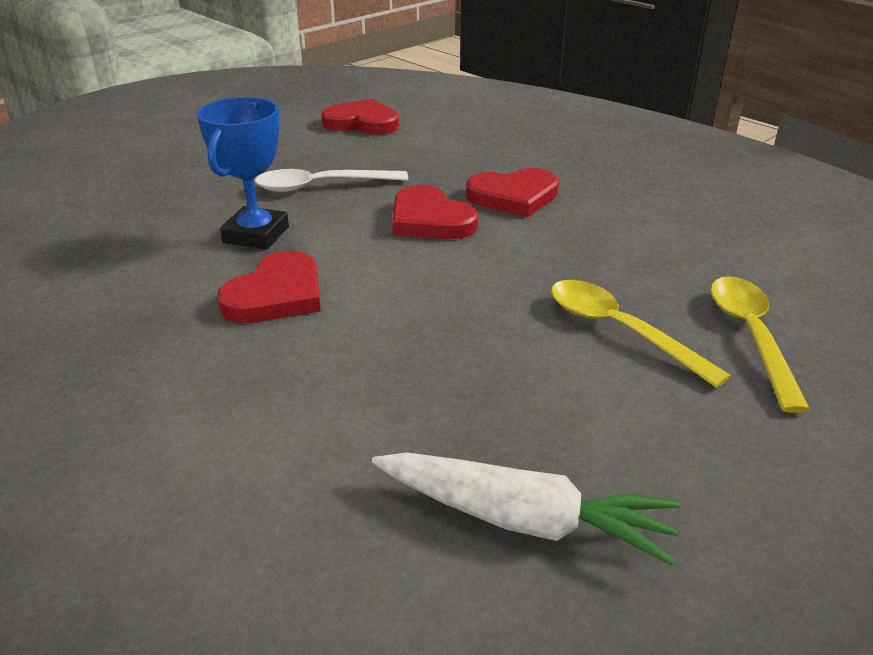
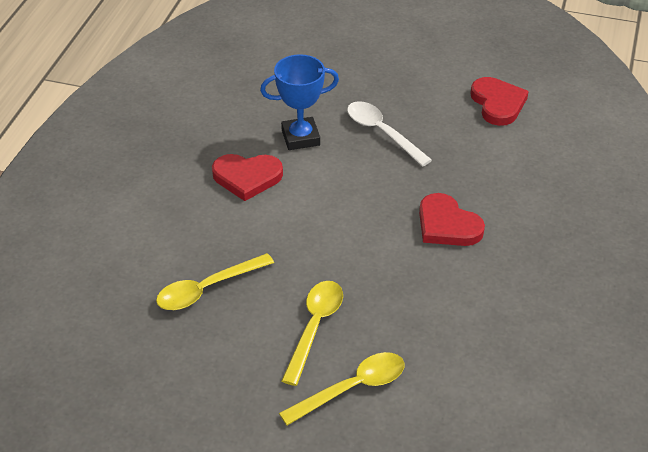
camera: 60 degrees right, 10 degrees up
(430, 220) = (379, 199): red heart -> none
(469, 402) = (207, 289): none -> yellow spoon
(523, 519) = (137, 337): white carrot -> none

